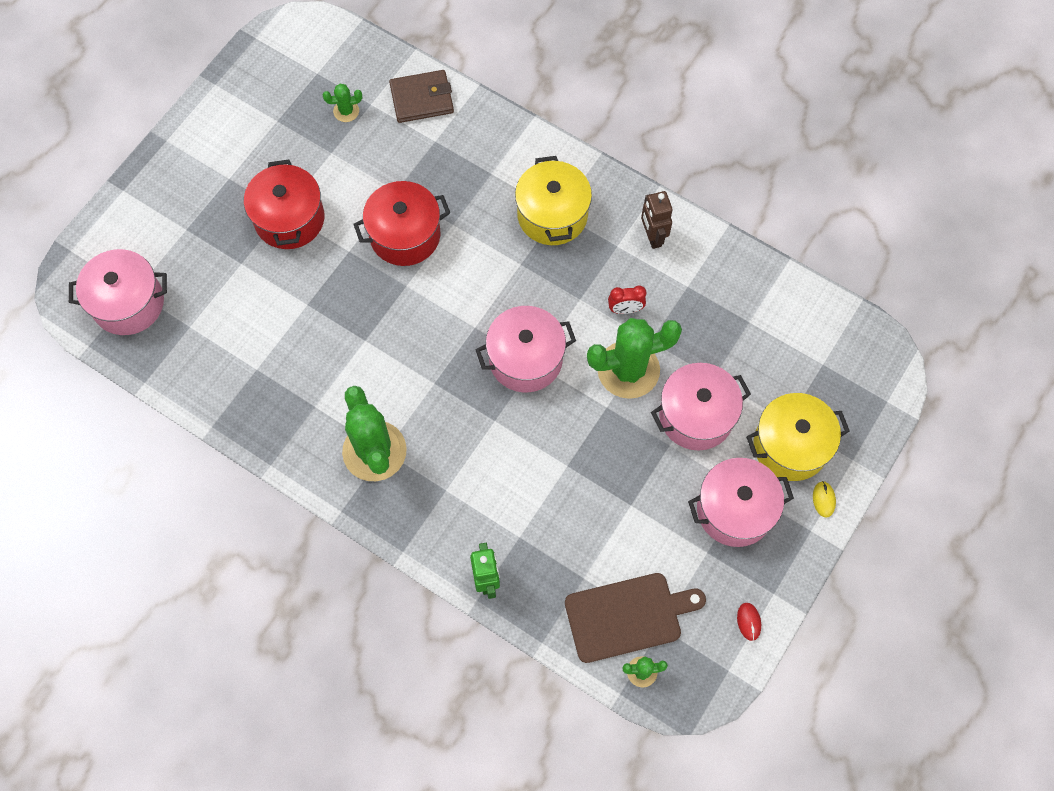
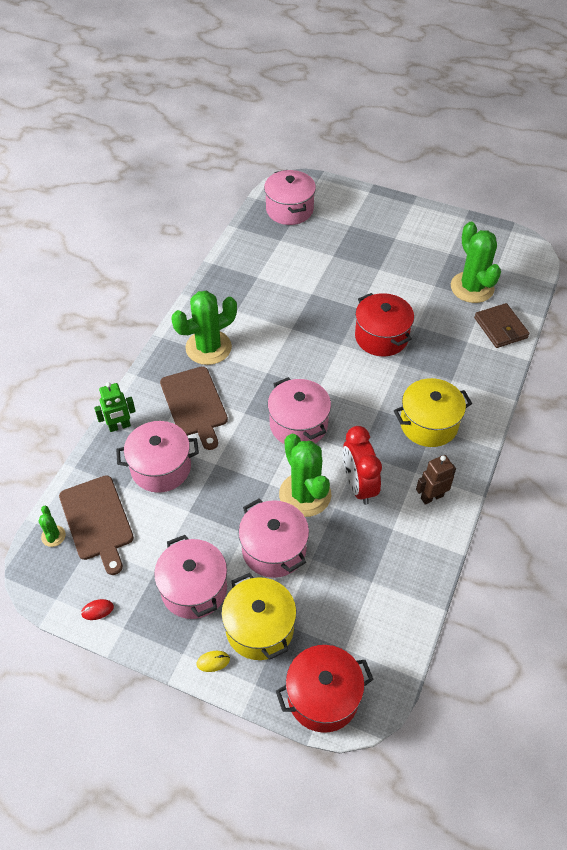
camera: 80 degrees right, 15 degrees down
(289, 219) = (374, 273): red pot -> red pot (323, 696)
(346, 111) = (472, 287): green cactus -> green cactus, size x2.22
(468, 480) = (194, 404): none -> brown cutting board
(561, 532) = (161, 467): none -> pink pot
(625, 309) = (358, 485): red clock -> red clock, size x1.92

